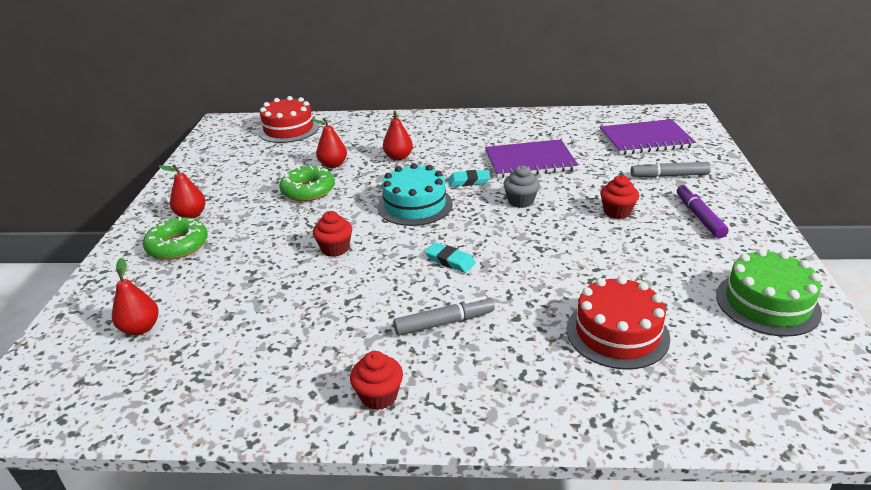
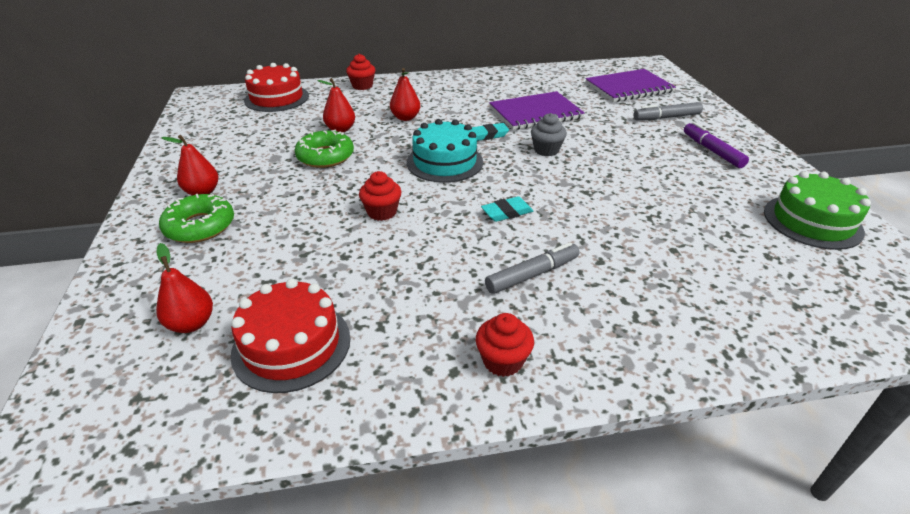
camera: 15 degrees left, 5 degrees up
(450, 260) = (507, 212): turquoise eraser -> turquoise eraser turned 45 degrees counterclockwise
(617, 212) = (639, 153): red cupcake -> red cupcake (362, 86)
(617, 333) = (701, 264): red cake -> red cake (291, 345)

